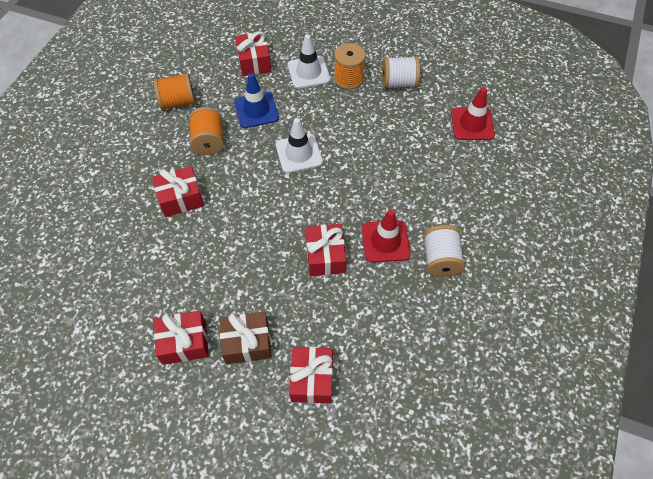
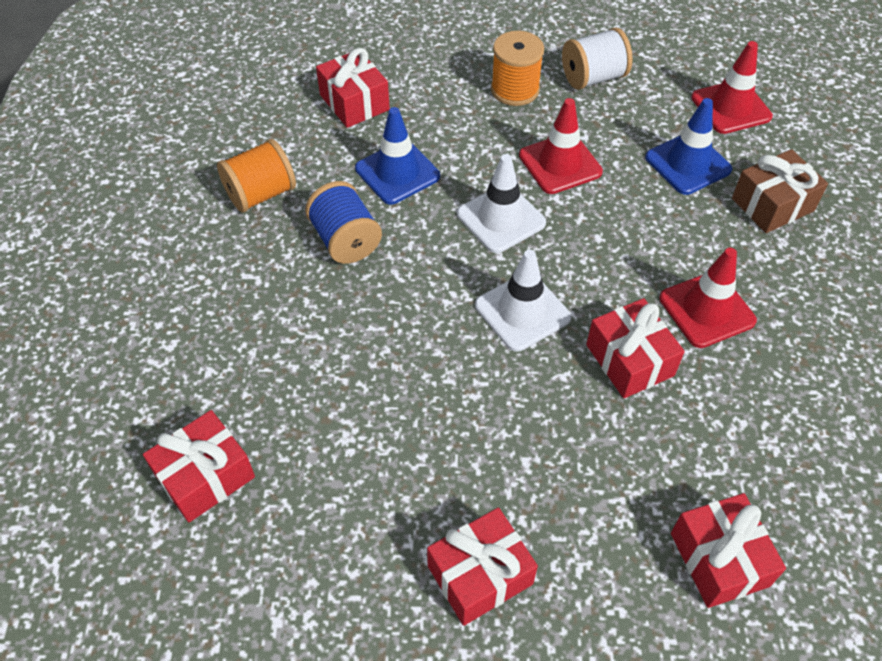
camera: 20 degrees left, 5 degrees down
(181, 198) = (347, 342): red gift -> red gift (205, 476)
(209, 141) = (345, 240): orange spool -> blue spool
(247, 343) = (584, 538): brown gift -> brown gift (772, 204)
(308, 72) = (449, 96): white traffic cone -> white traffic cone (522, 311)
(350, 131) = (560, 164): none -> red traffic cone
(425, 152) = (688, 164): none -> blue traffic cone
(440, 259) = (801, 311): white spool -> none

